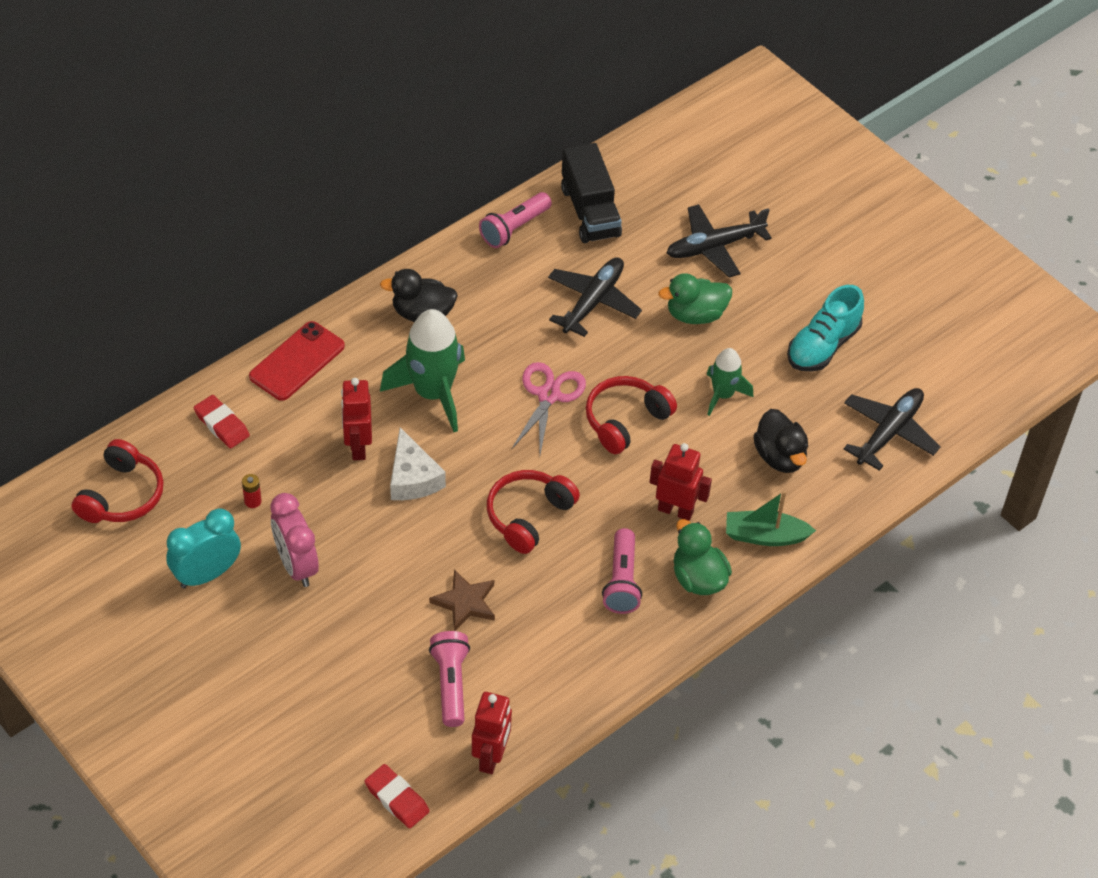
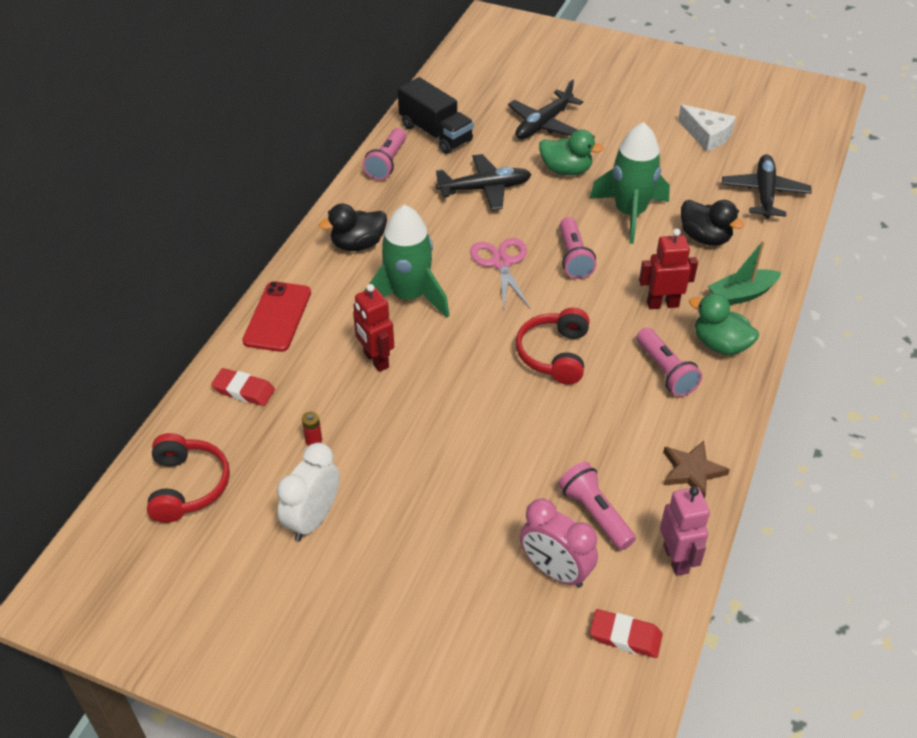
camera: 25 degrees left, 5 degrees down
(207, 574) = (313, 519): turquoise clock -> white clock
(296, 565) = (389, 476): pink clock -> pink clock (555, 571)
(412, 478) = (439, 365): white cheese -> white cheese (706, 135)
(465, 602) = (555, 442): brown star -> brown star (692, 471)
(491, 757) = (676, 559): red robot -> pink robot
(593, 302) = (484, 189): black plane -> black plane turned 75 degrees clockwise
(625, 420) = (573, 257): red headphones -> pink flashlight
(695, 315) = (566, 170): green duck -> green duck turned 120 degrees counterclockwise
(723, 395) = (629, 213): green rocket -> green rocket, size x1.75
(822, 346) = (671, 157): turquoise shoe -> none

